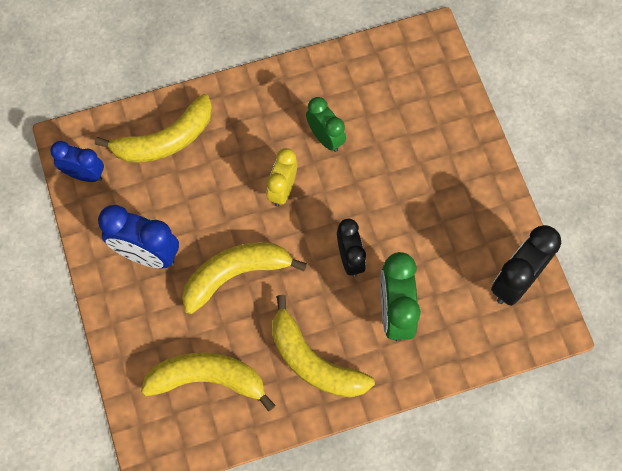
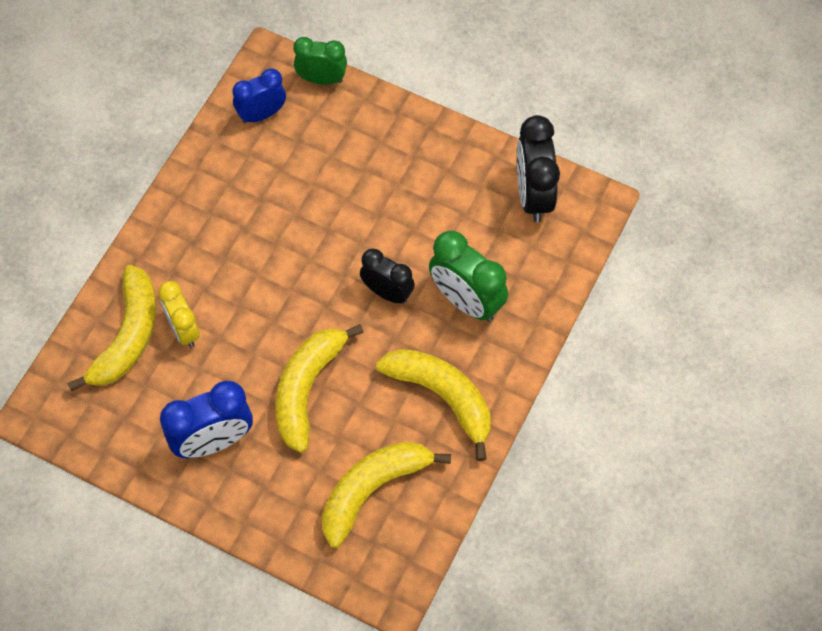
camera: 45 degrees left, 5 degrees down
(84, 174) = (85, 427): blue clock -> blue clock (261, 114)
(282, 190) = (274, 288): yellow clock -> yellow clock (183, 329)
(313, 361) = (442, 396): yellow banana -> yellow banana turned 135 degrees counterclockwise
(325, 138) = (266, 216): green clock -> green clock (321, 79)

